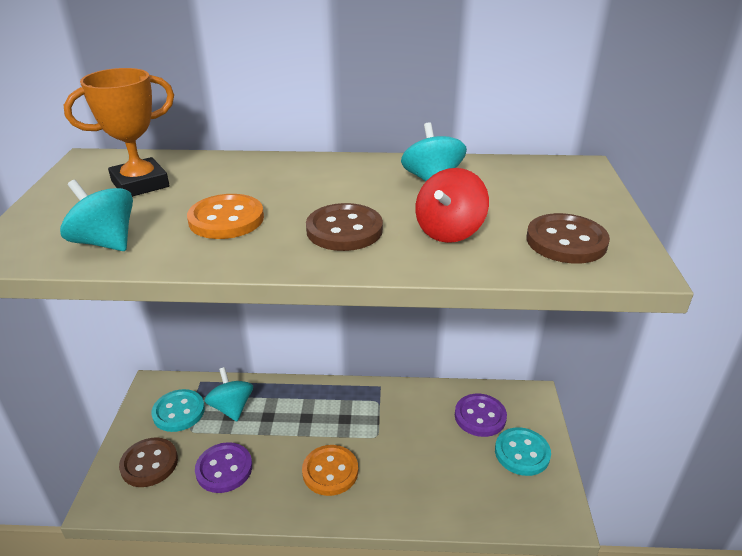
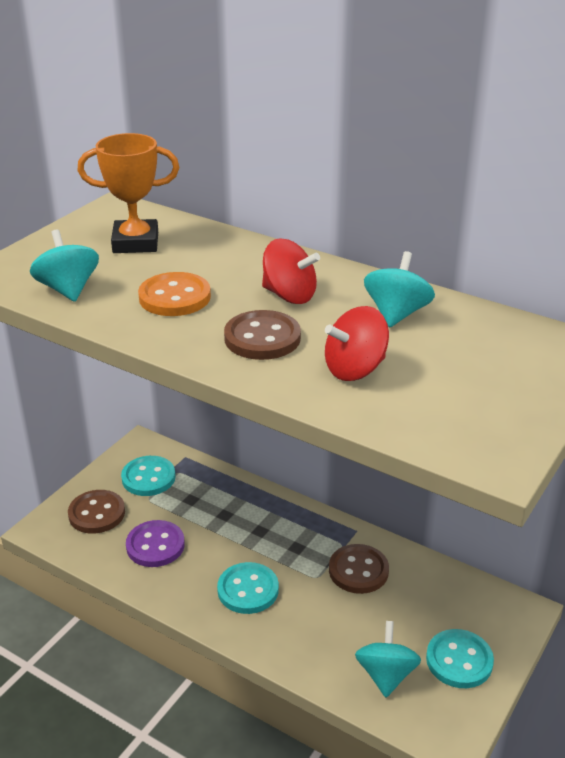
camera: 30 degrees right, 0 degrees up
(231, 407) = (197, 493): turquoise spinning top -> turquoise spinning top (386, 675)
(330, 190) = (289, 295): none -> red spinning top
(330, 471) = (248, 590): orange button -> turquoise button
(480, 416) = (441, 605): purple button -> none
(566, 241) = (457, 416): brown button -> brown button (358, 570)

